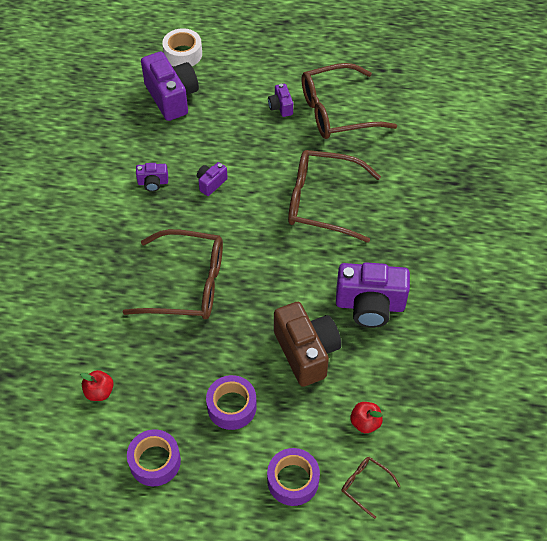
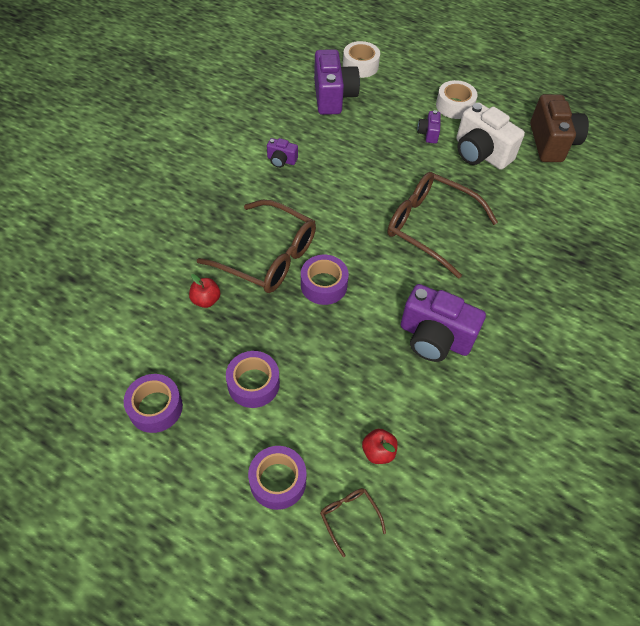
camera: 20 degrees right, 0 degrees up
(99, 392) = (140, 323): red apple -> red apple (206, 300)
(211, 183) = (333, 177): purple camera -> none
(251, 292) = (324, 285): none -> purple tape
(293, 69) = (454, 106): none -> white tape
(306, 352) = (350, 359): brown camera -> brown camera (551, 143)
(337, 111) = (480, 153): brown glasses -> white camera

